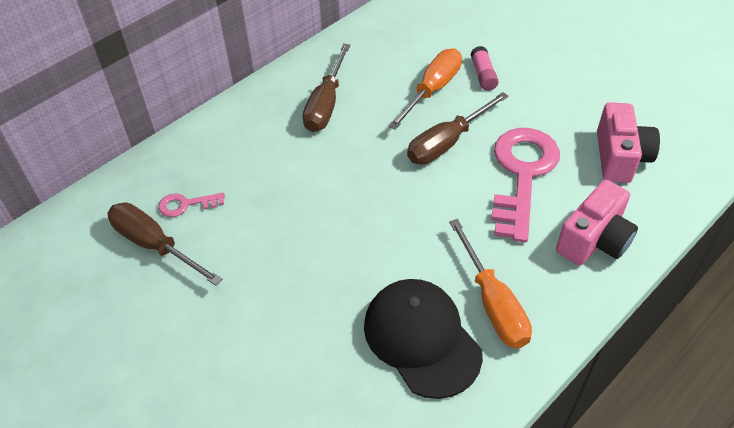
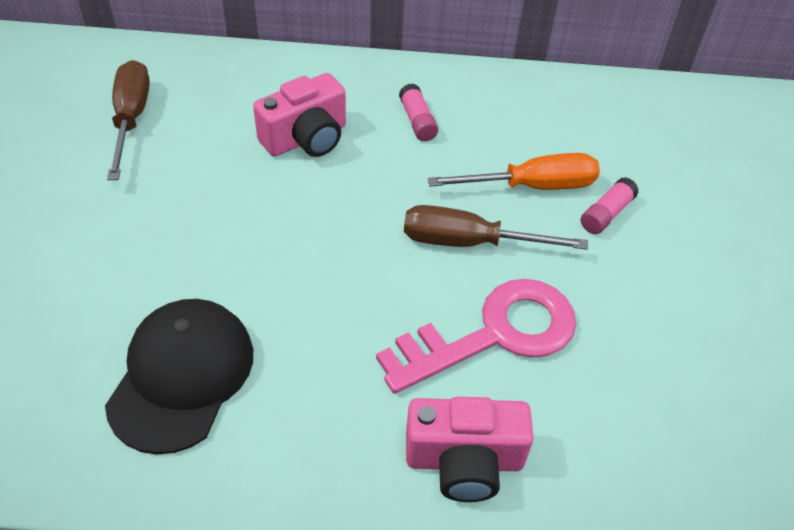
camera: 45 degrees right, 0 degrees up
(186, 204) = (195, 109): pink key -> none
(326, 104) = (417, 121): brown screwdriver -> pink glue stick
(493, 303) = (281, 412): orange screwdriver -> none
(620, 157) = (627, 416): pink camera -> pink camera (306, 138)

